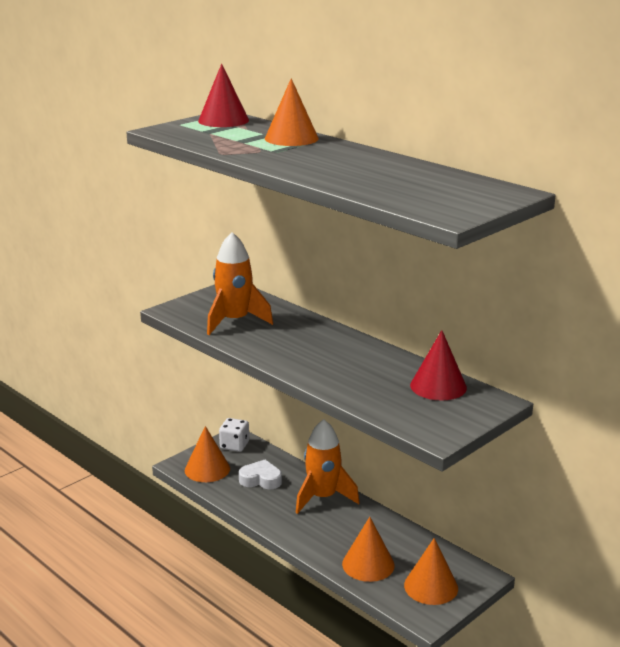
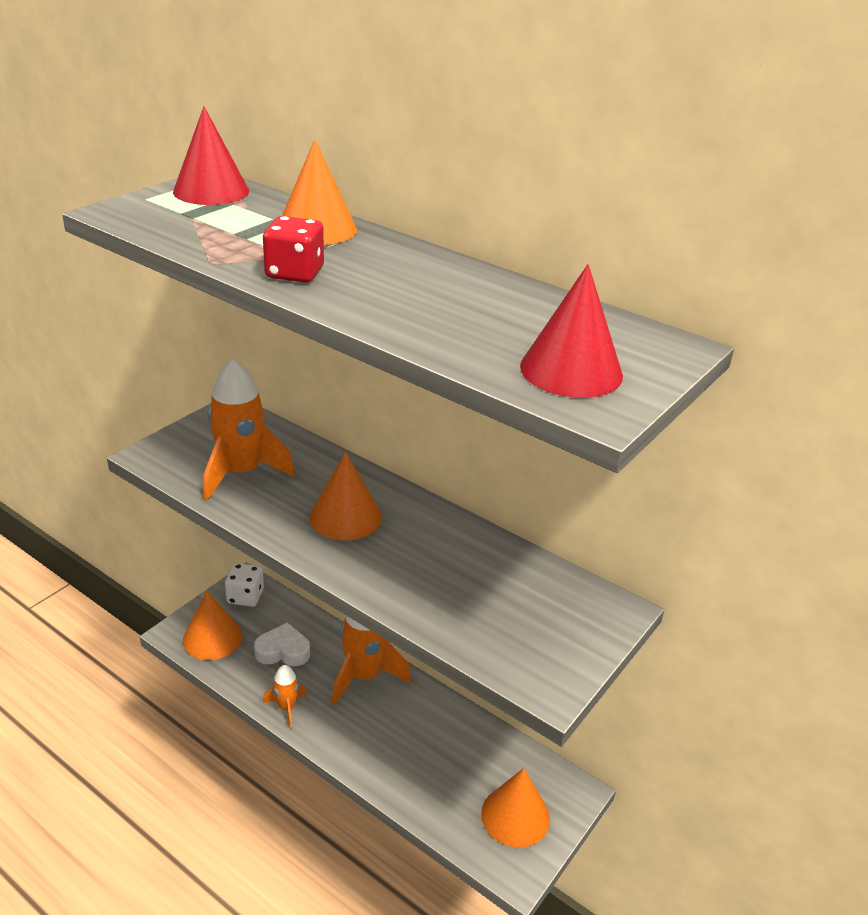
camera: 10 degrees left, 10 degrees up
(260, 513) = (286, 708): none -> orange rocket
(273, 158) = (295, 273): none -> red dice
(368, 564) = (432, 784): orange cone -> orange cone (345, 517)
(438, 386) = (534, 584): red cone -> red cone (571, 370)

